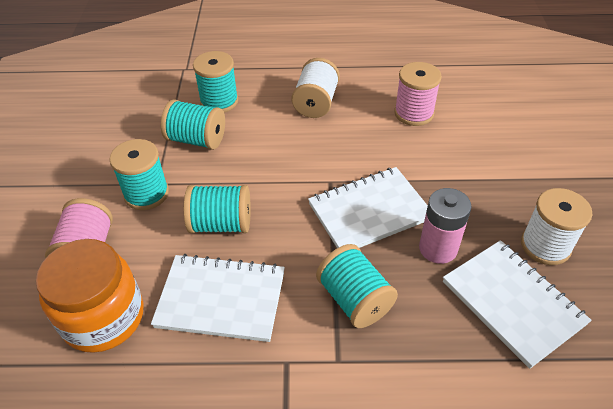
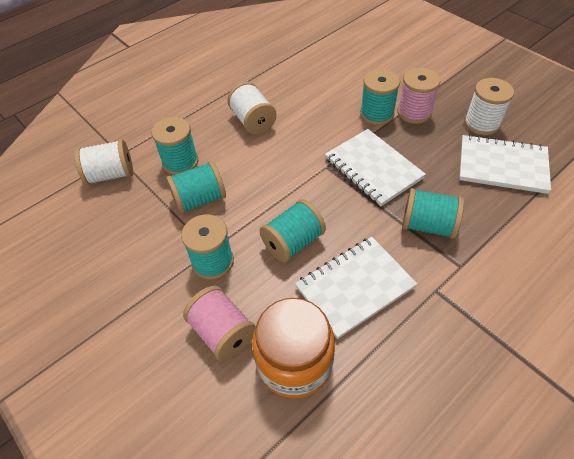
camera: 40 degrees left, 5 degrees up
(162, 80) = (110, 175): none -> white spool
(369, 211) = (373, 168): white notebook -> white notebook turned 60 degrees counterclockwise
(414, 113) = (324, 90): pink spool -> pink spool (414, 112)
(438, 165) = (376, 114): none -> turquoise spool
(438, 248) = (434, 163): pink battery -> none

